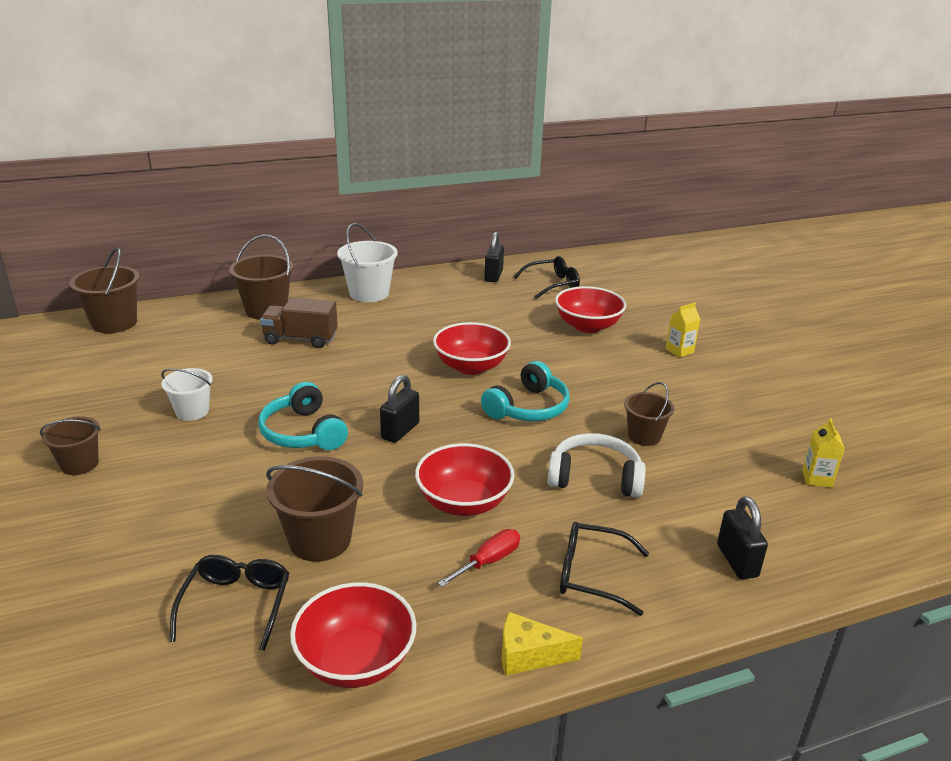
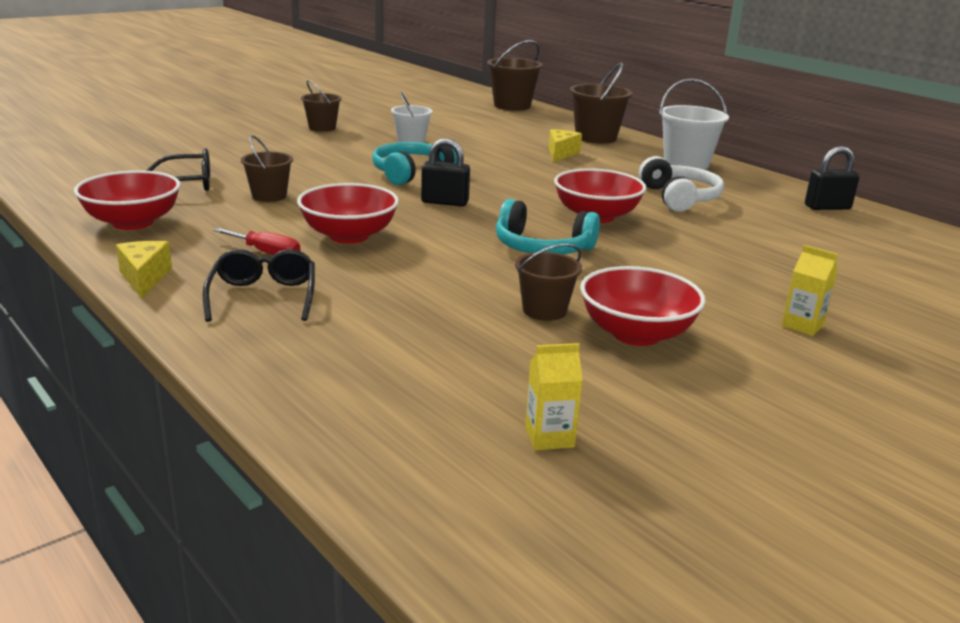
camera: 70 degrees right, 5 degrees down
(301, 339) = (561, 153): brown truck -> yellow cheese
(320, 540) = (269, 196): brown bucket -> brown bucket, size x0.64
(552, 284) = (864, 238): black glasses -> none
(587, 326) = (781, 264): red bowl -> red bowl (636, 334)
(595, 478) = (433, 288): white headphones -> white headphones (679, 198)
(737, 561) = (319, 374): black padlock -> none

